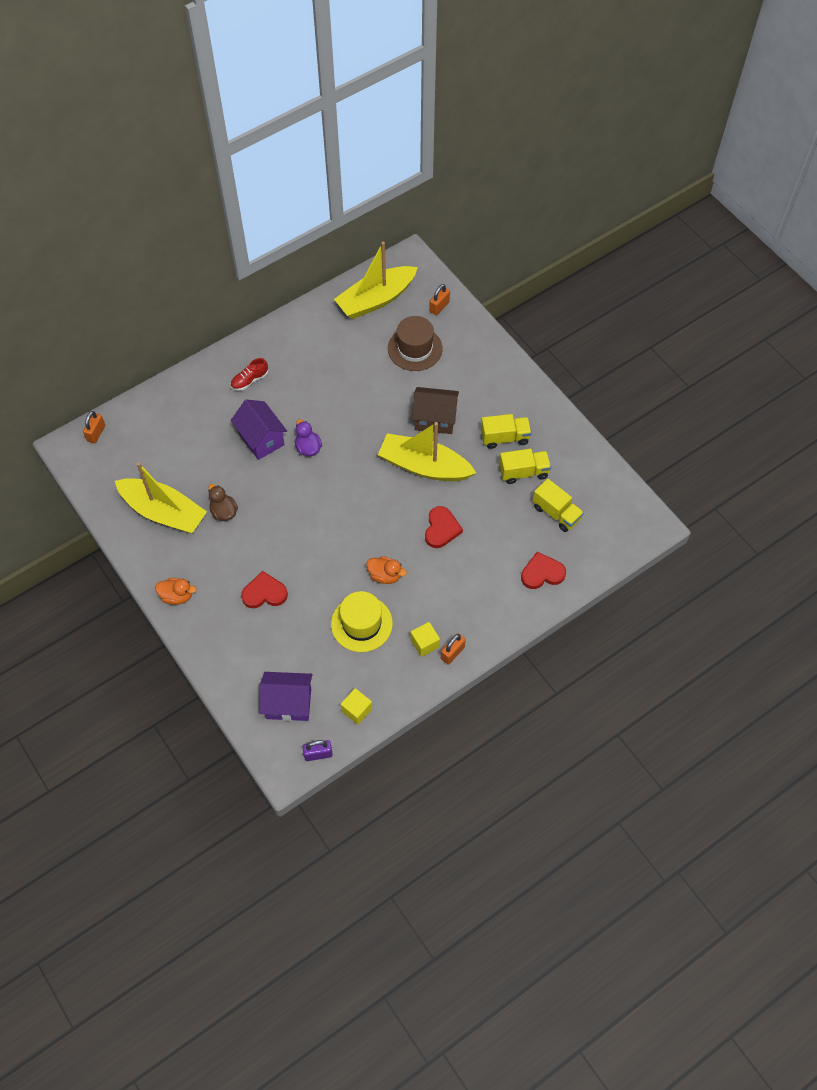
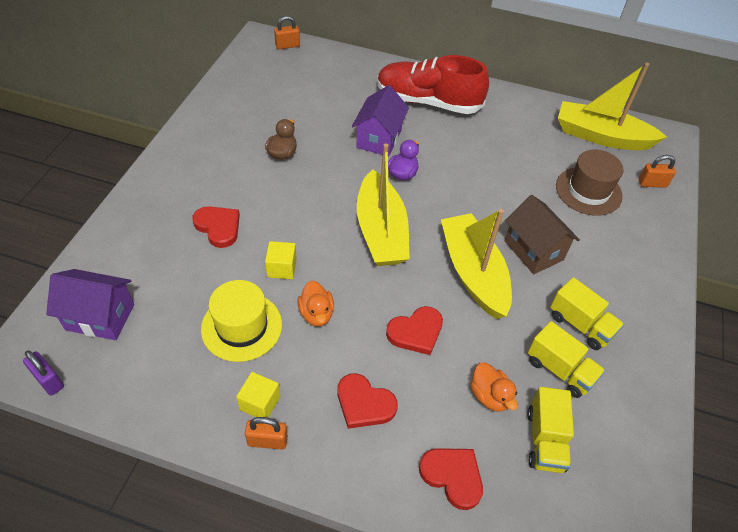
camera: 50 degrees right, 10 degrees down
(164, 512) = (248, 118): yellow boat -> yellow boat (381, 231)
(177, 596) = (168, 169): orange duck -> orange duck (490, 396)
(249, 380) = (428, 102): red shoe -> red shoe, size x2.39
(288, 703) = (100, 317): purple house -> purple house turned 45 degrees counterclockwise
(357, 710) = (128, 385): yellow cube -> yellow cube (282, 268)
(467, 588) = (364, 403): none -> red heart

